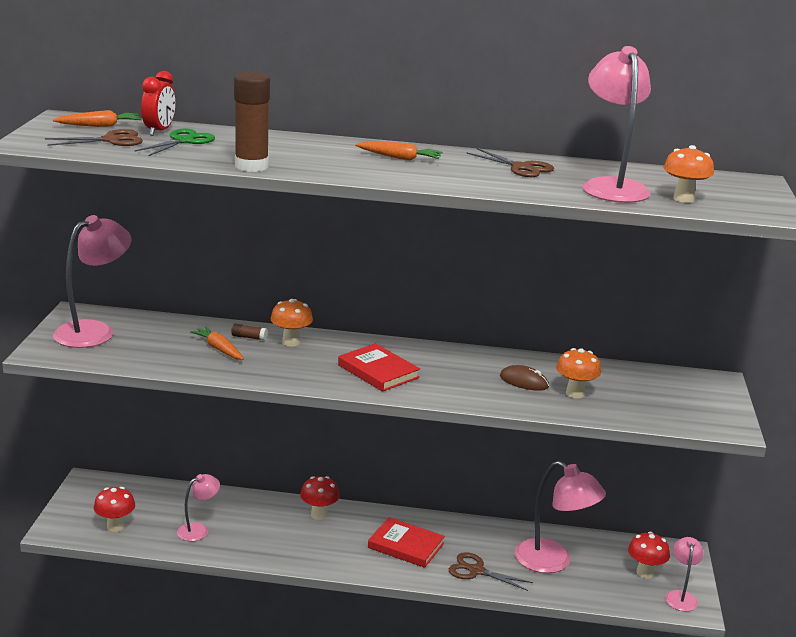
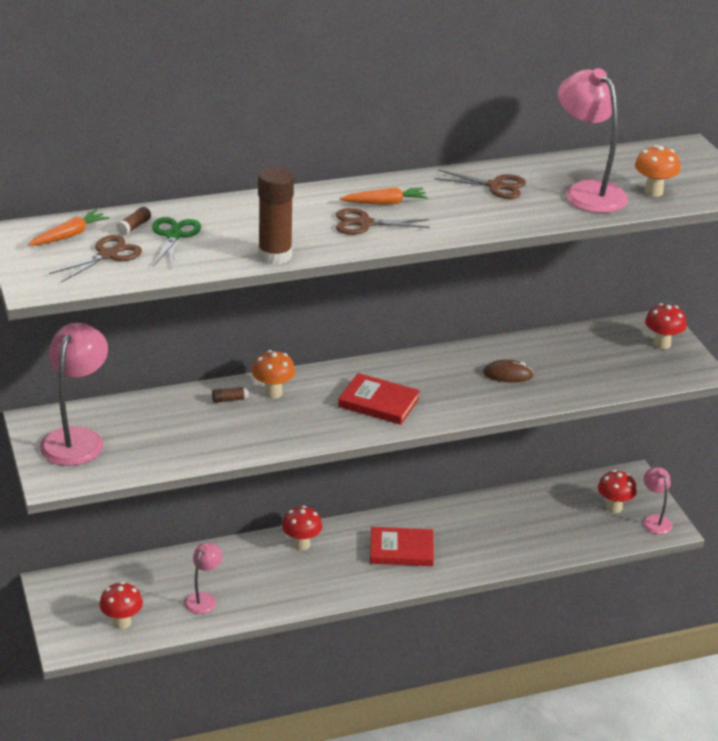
camera: 25 degrees left, 10 degrees up
(159, 131) = (134, 227): red clock -> brown glue stick
(219, 349) = (215, 422): orange carrot -> none
(476, 571) = (478, 554): brown scissors -> brown scissors (365, 223)
(553, 562) = (534, 523): pink lamp -> none
(575, 393) = (558, 374): orange mushroom -> none
(707, 397) = (662, 344): none -> red mushroom

